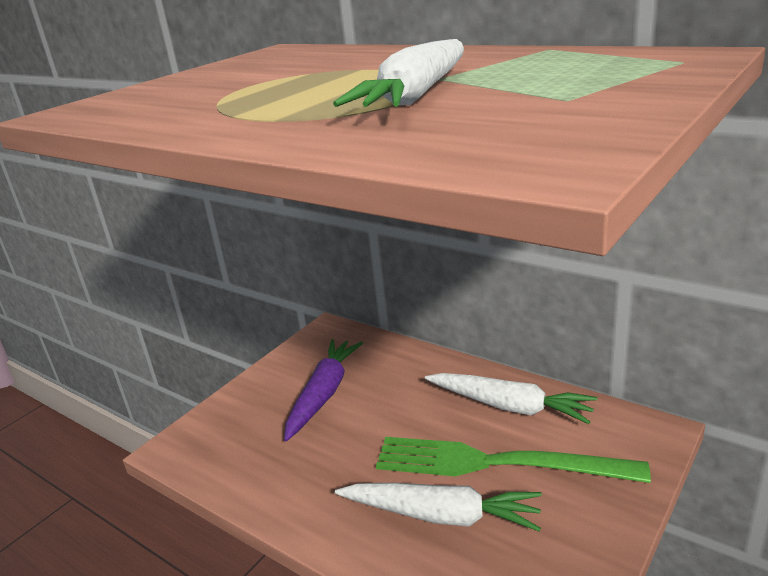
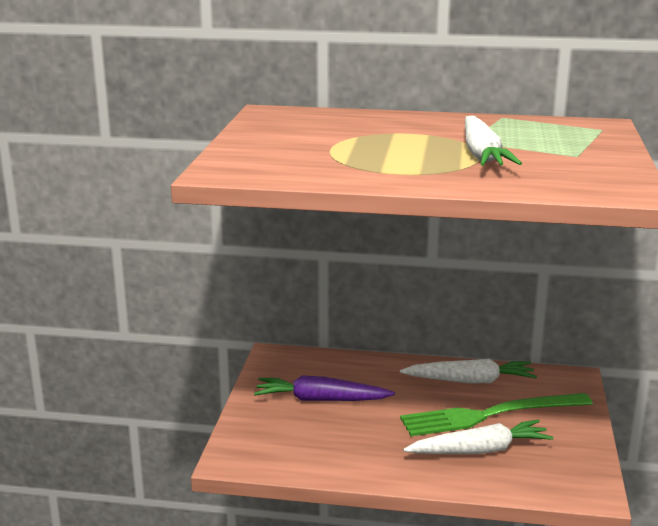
camera: 30 degrees left, 5 degrees down
(324, 394) = (320, 399): purple carrot -> purple carrot turned 75 degrees counterclockwise

